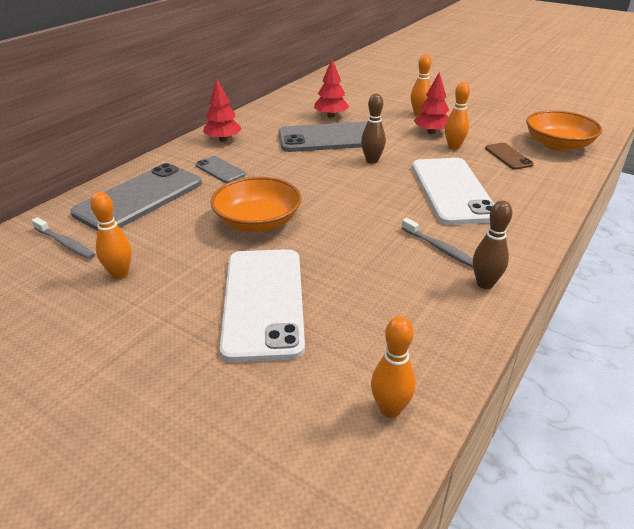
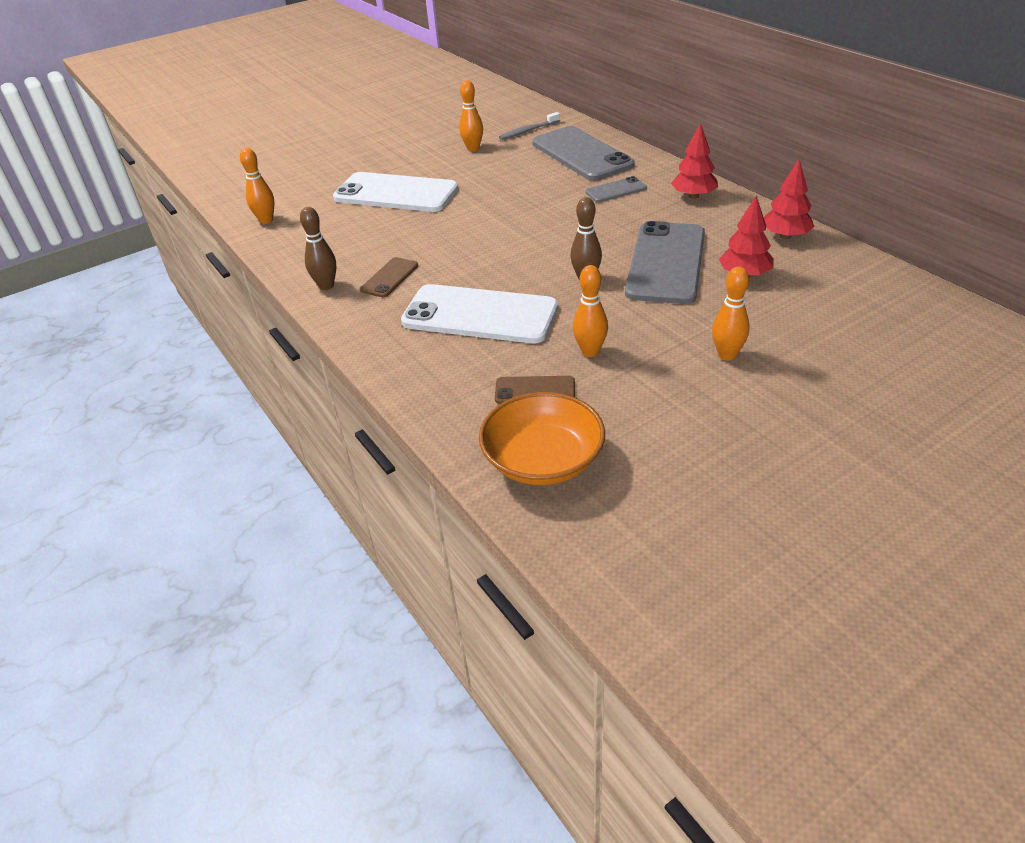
camera: 115 degrees right, 5 degrees up
(258, 222) = (502, 200): orange bowl -> none
(431, 132) = (649, 346): red tree -> red tree (785, 236)
(439, 248) = (390, 278): grey toothbrush -> brown phone

